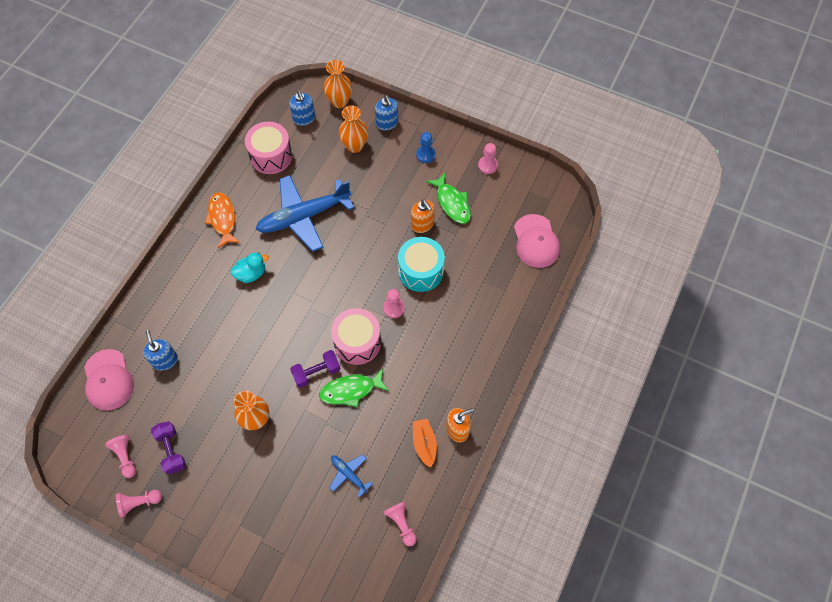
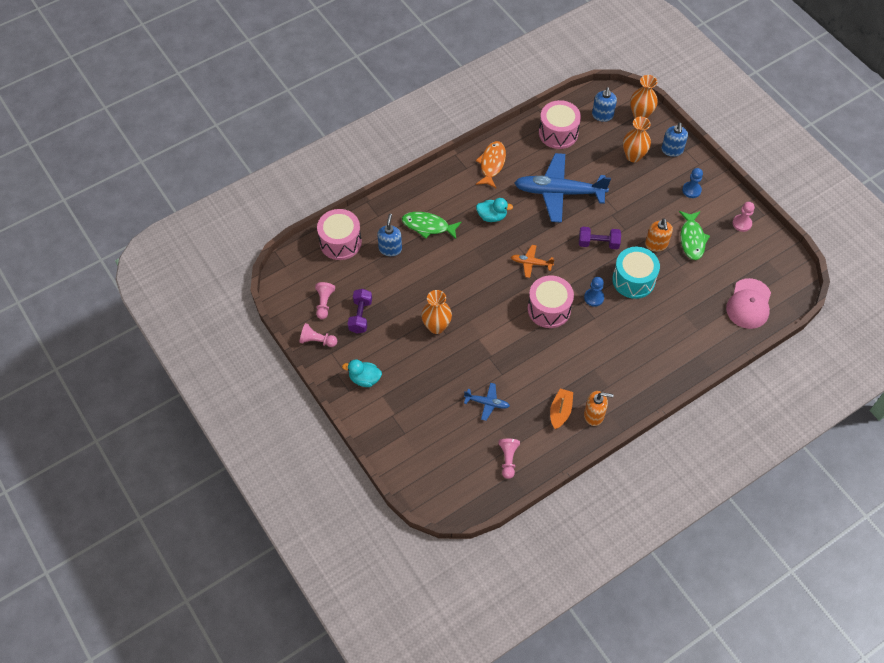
camera: 30 degrees right, 5 degrees down
(108, 380) = (340, 242): pink cap -> pink drum
(211, 518) = (364, 379): none -> turquoise duck
(315, 303) = (531, 263): none -> orange plane
(316, 372) = (503, 315): purple dumbbell -> purple dumbbell (598, 243)
(349, 474) = (487, 403): blue plane -> blue plane turned 120 degrees clockwise
(351, 390) = (523, 342): green fish -> green fish (428, 226)
(393, 308) = (594, 298): pink pawn -> blue pawn

